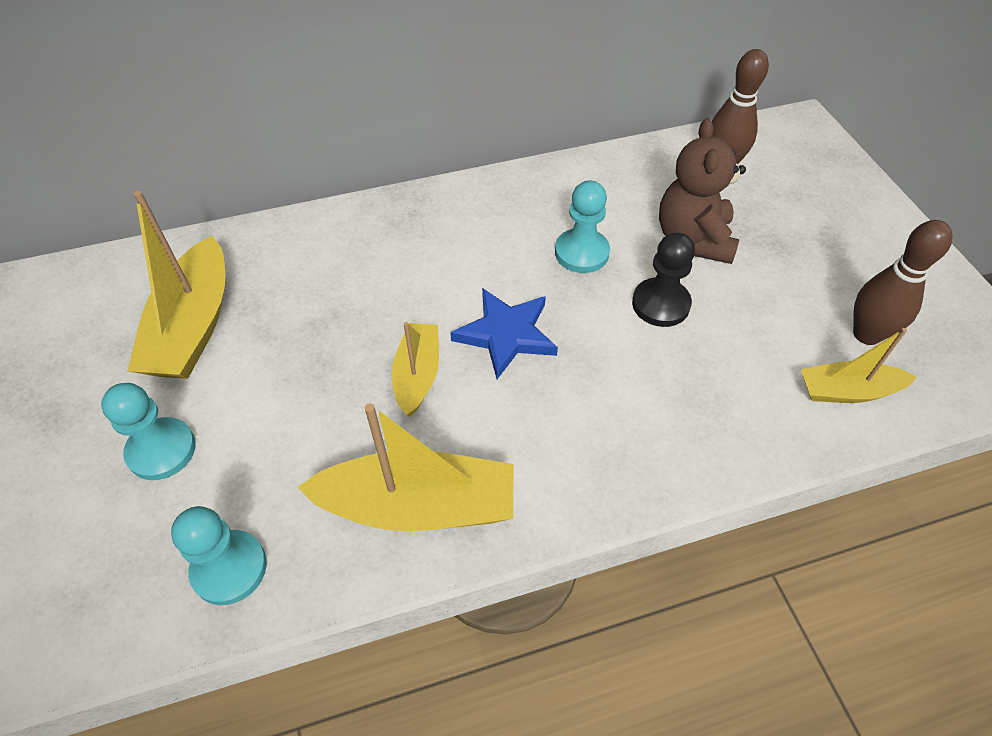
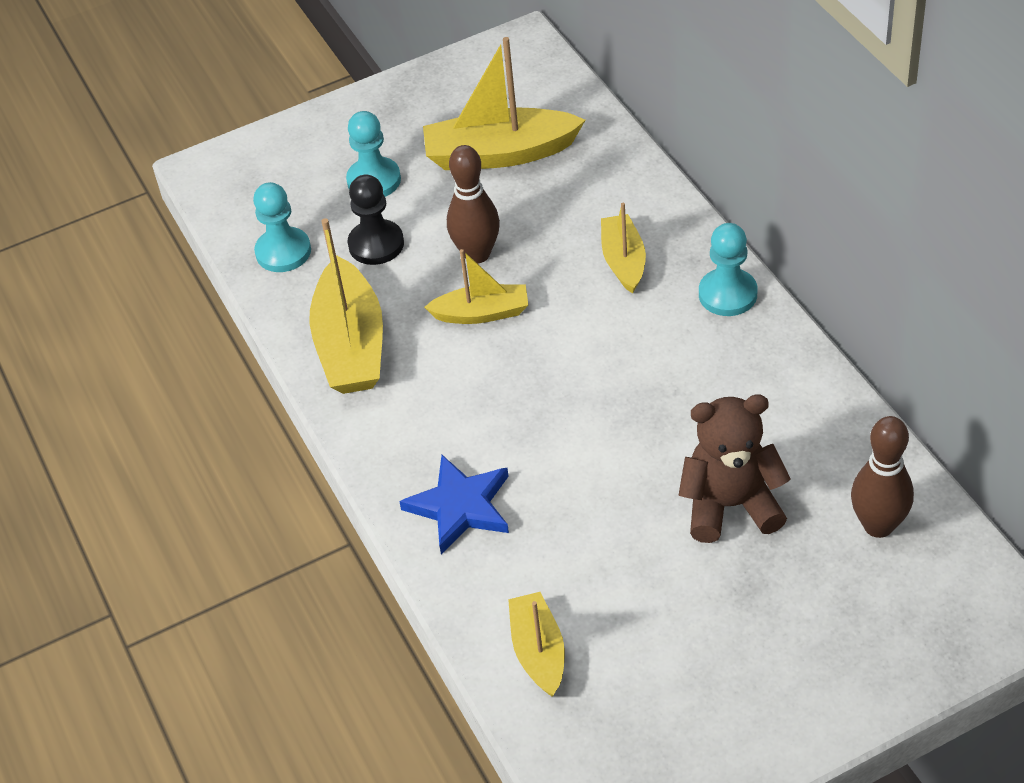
camera: 85 degrees right, 5 degrees down
(394, 257) = (623, 261): none -> yellow boat
(506, 334) = (545, 366): blue star -> blue star (460, 507)
(581, 253) = (676, 407): turquoise pawn -> turquoise pawn (727, 294)
(660, 304) = (619, 484): black pawn -> black pawn (376, 244)
(866, 334) = (624, 673): brown bowling pin -> brown bowling pin (477, 254)

